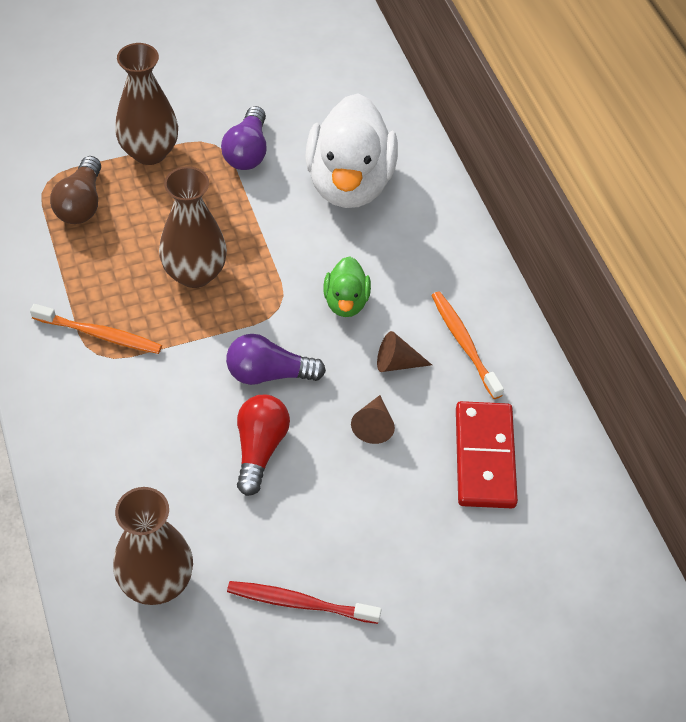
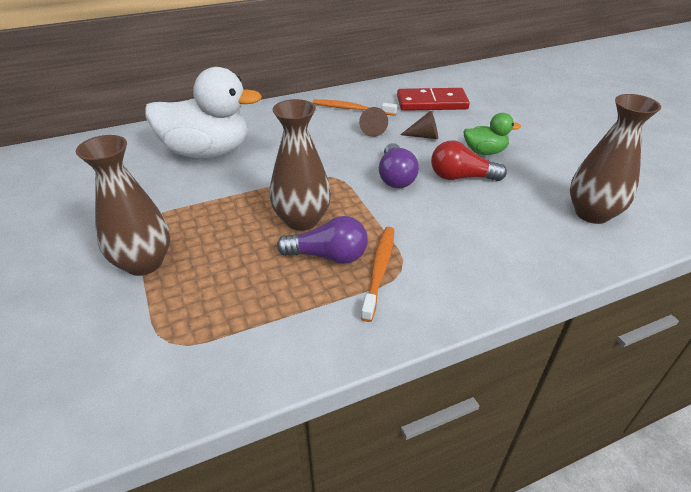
camera: 90 degrees left, 15 degrees down
(81, 204) = (210, 306): brown light bulb -> none
(247, 151) = (160, 202): purple light bulb -> purple light bulb (328, 256)
(299, 603) = (564, 156): red toothbrush -> none
(346, 302) = (324, 149): green duck -> green duck (484, 152)
(464, 343) = (351, 109): orange toothbrush -> orange toothbrush turned 45 degrees clockwise

